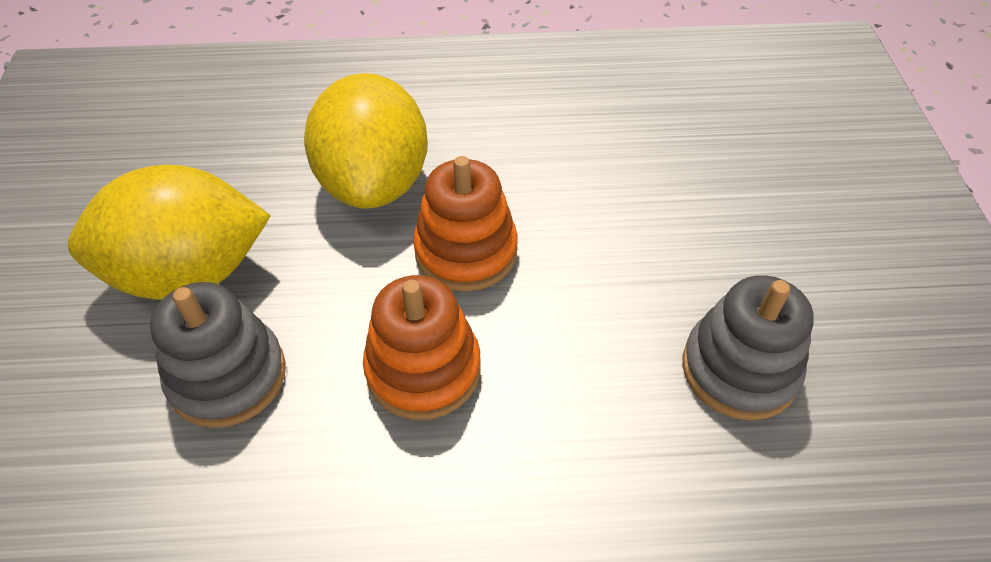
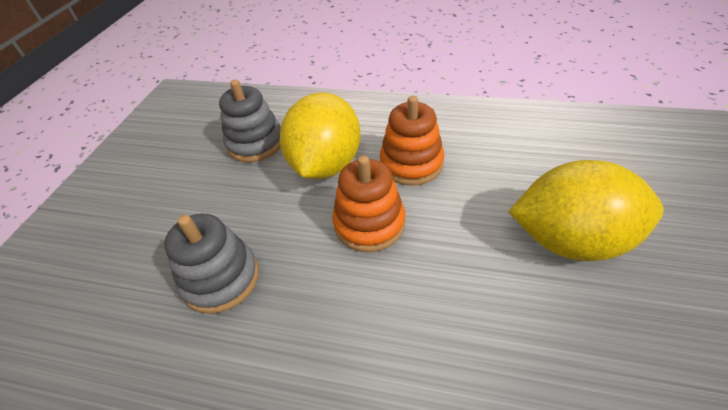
camera: 160 degrees left, 5 degrees down
(228, 376) = (523, 175): grey stacking toy -> grey stacking toy (221, 279)
(374, 183) = (428, 295): yellow lemon -> yellow lemon (326, 165)

